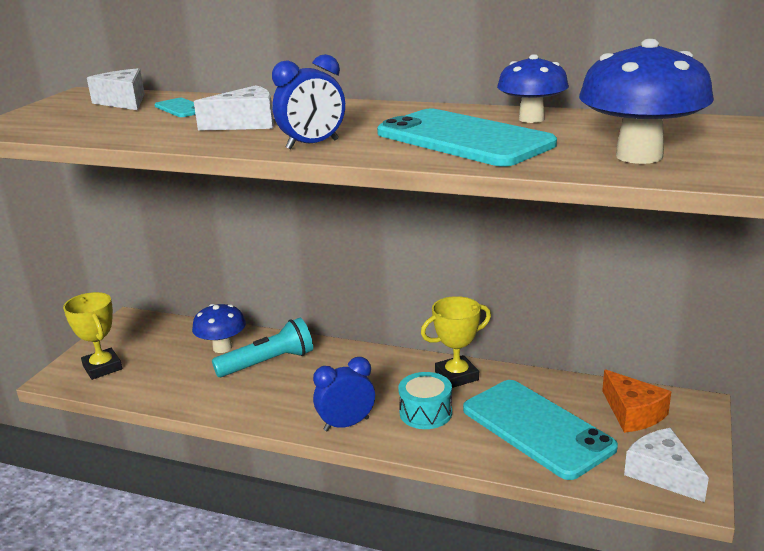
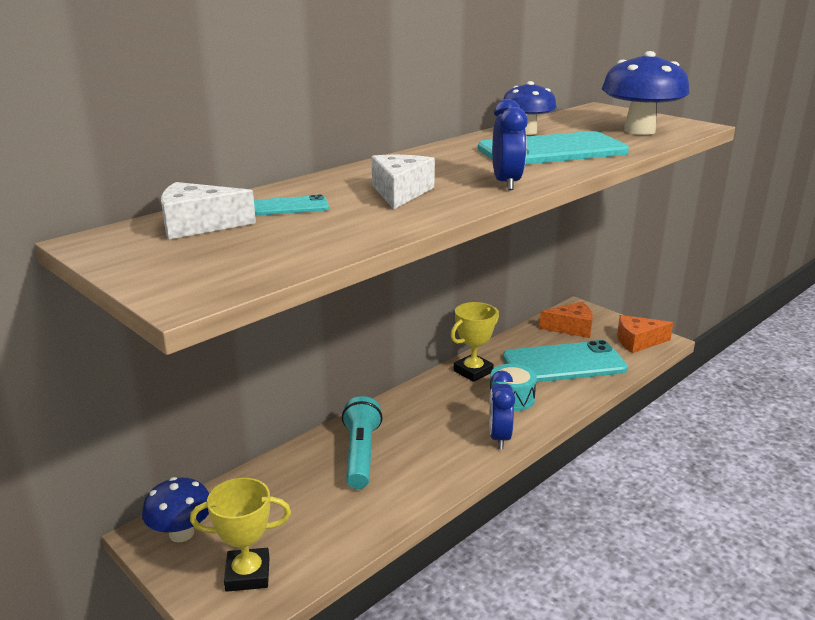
camera: 65 degrees left, 0 degrees up
(222, 348) = (300, 476): blue mushroom -> blue mushroom (181, 533)
(456, 376) = (473, 371): yellow trophy -> yellow trophy turned 45 degrees clockwise
(662, 474) = (638, 342): white cheese -> orange cheese

